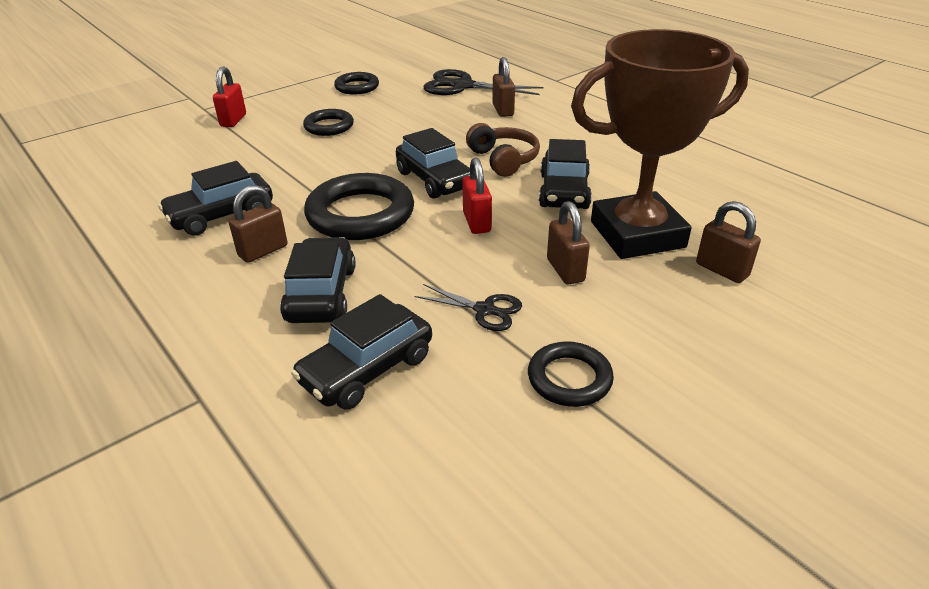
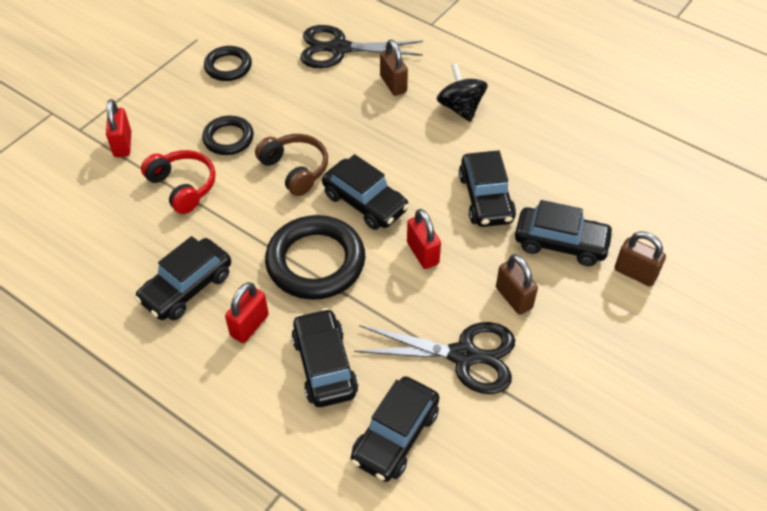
camera: 15 degrees left, 15 degrees up
(263, 251) = (249, 325): brown padlock -> red padlock
(267, 150) = (183, 187): none -> red headphones
(484, 310) = (463, 355): black scissors -> black scissors, size x1.81
(503, 160) = (418, 162): brown headphones -> brown headphones (295, 170)
(563, 130) = (460, 108): none -> black spinning top
(569, 378) = (547, 411): black ring -> none
(637, 234) = (561, 243): brown trophy -> black car

